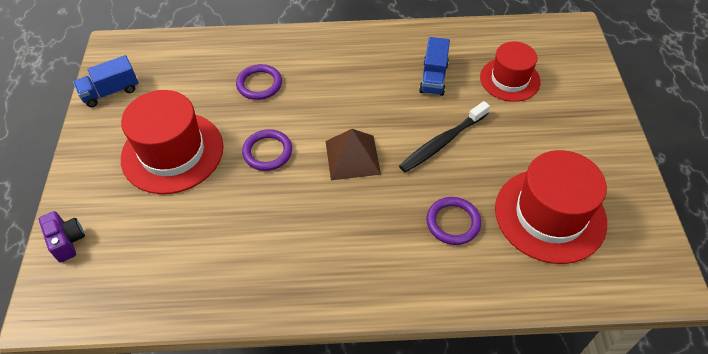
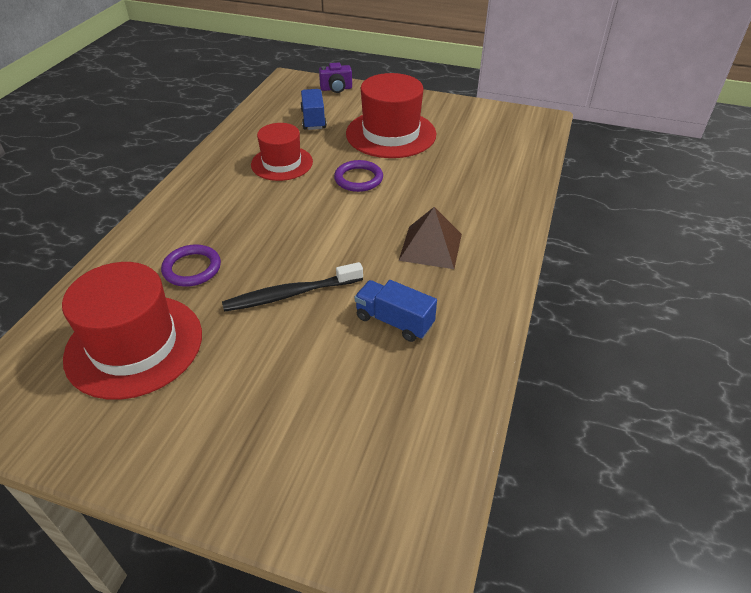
camera: 110 degrees right, 10 degrees down
(111, 92) = (481, 114): blue truck -> blue truck (313, 119)
(259, 84) = (451, 189): purple ring -> none
(352, 157) = (317, 225): brown pyramid -> brown pyramid (430, 247)
(442, 142) = (290, 294): black toothbrush -> black toothbrush turned 90 degrees counterclockwise
(509, 79) = (350, 400): red hat -> red hat (282, 163)

